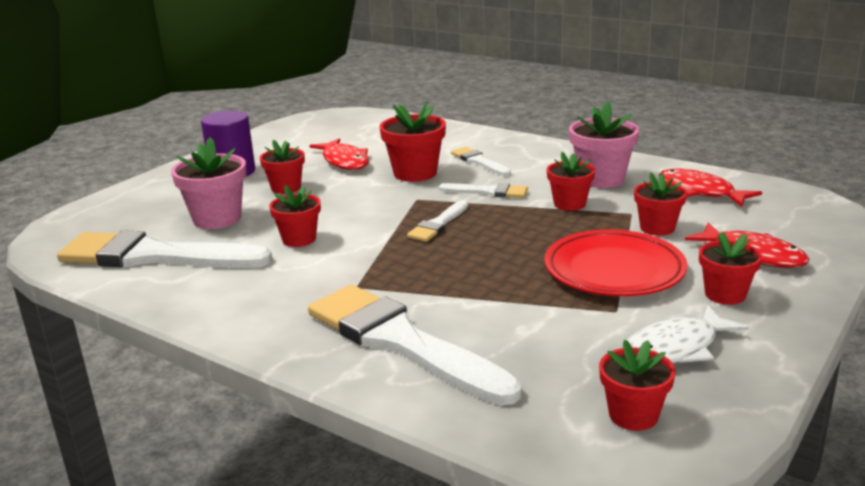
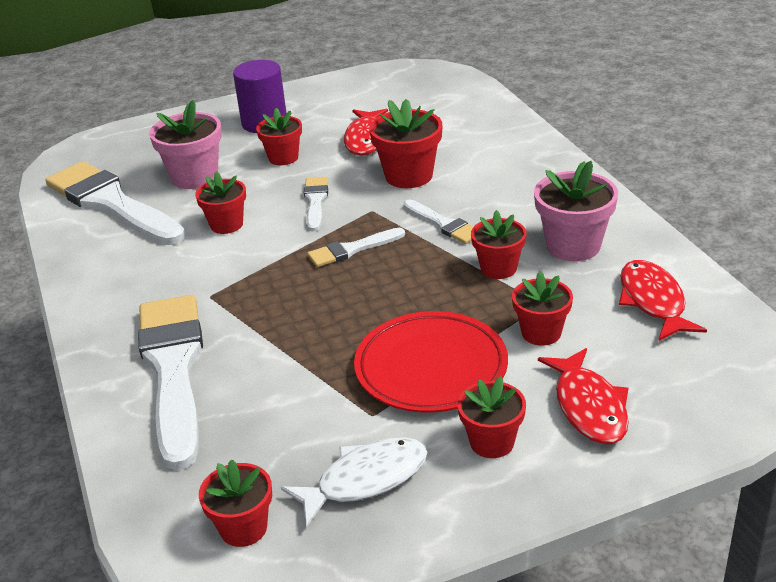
camera: 35 degrees right, 10 degrees up
(479, 162) = (484, 180): white brush -> white brush (315, 201)
(675, 348) = (365, 480): white fish -> white fish turned 150 degrees clockwise

